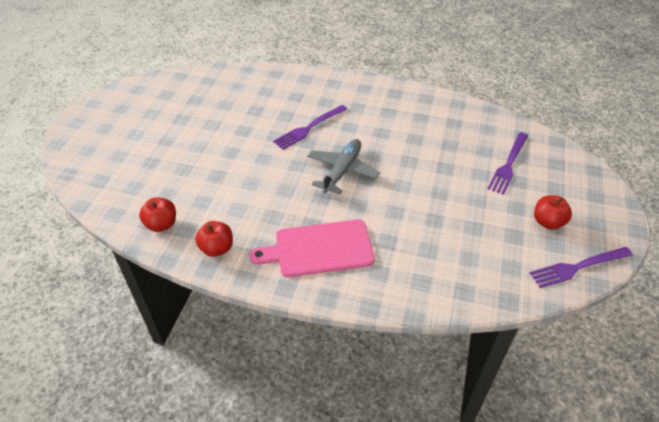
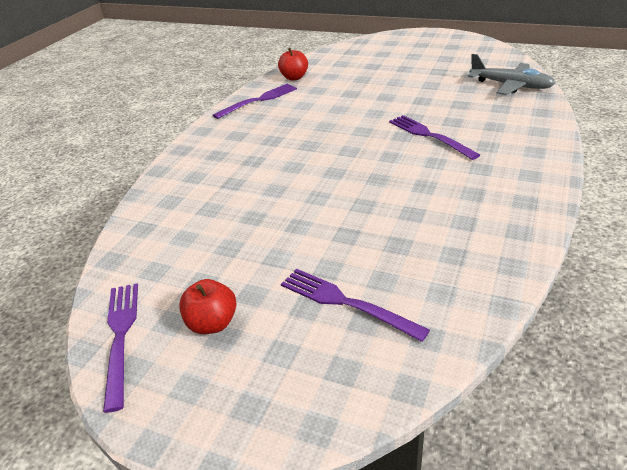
camera: 100 degrees right, 10 degrees down
(217, 248) = (259, 100): red apple -> purple fork
(319, 249) = (238, 145): pink cutting board -> none
(342, 171) = (350, 157): grey plane -> grey plane (511, 86)

